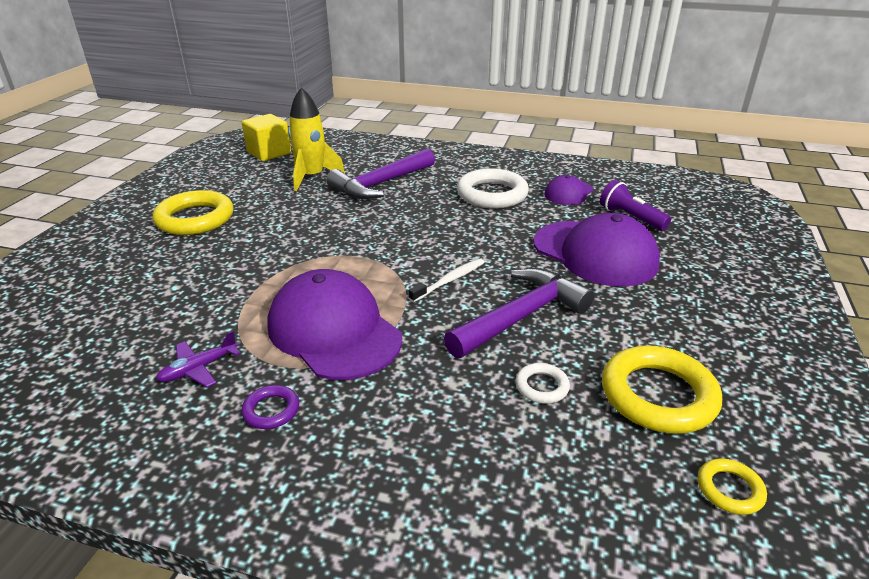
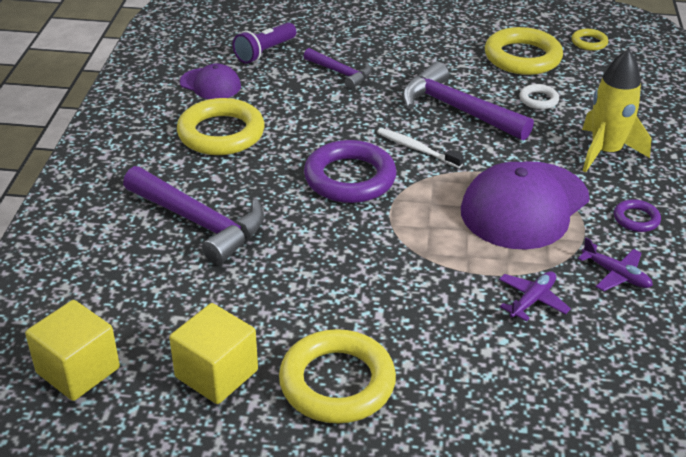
camera: 100 degrees left, 5 degrees up
(205, 309) = (532, 300): none -> purple plane
(235, 185) = (216, 374): none -> yellow cube
(312, 177) = (180, 294): yellow rocket -> yellow rocket (605, 152)
(413, 242) = (350, 178): none -> purple ring
(492, 194) = (221, 133): white ring -> yellow ring
(595, 253) = (341, 73): purple cap -> purple hammer

